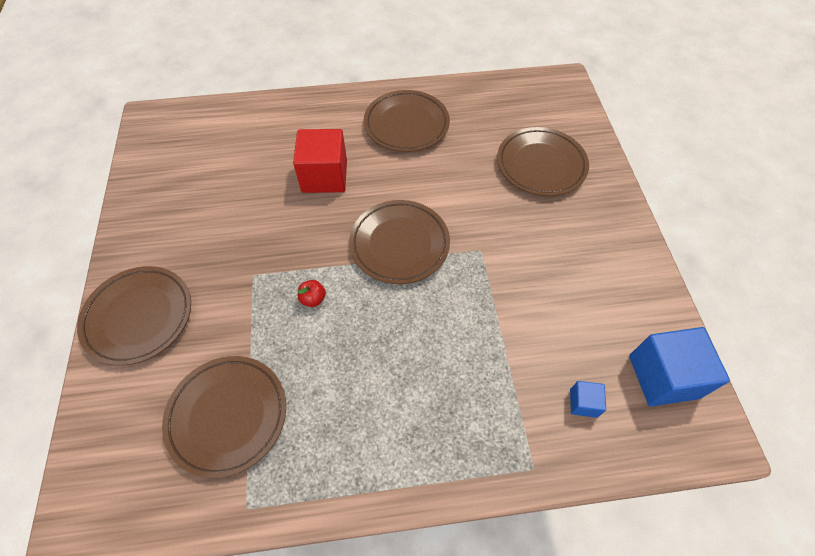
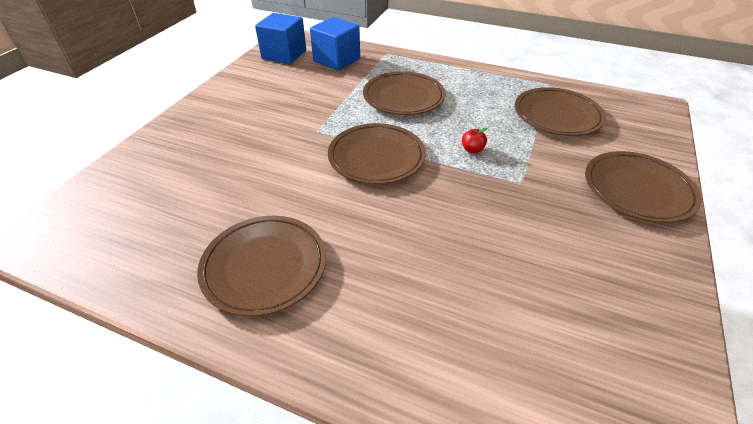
camera: 150 degrees left, 15 degrees down
(324, 176) = (408, 245): red cube -> none
(541, 165) = (190, 166): brown plate -> brown plate (403, 97)
(583, 403) = (336, 60): blue cube -> blue cube, size x2.11

